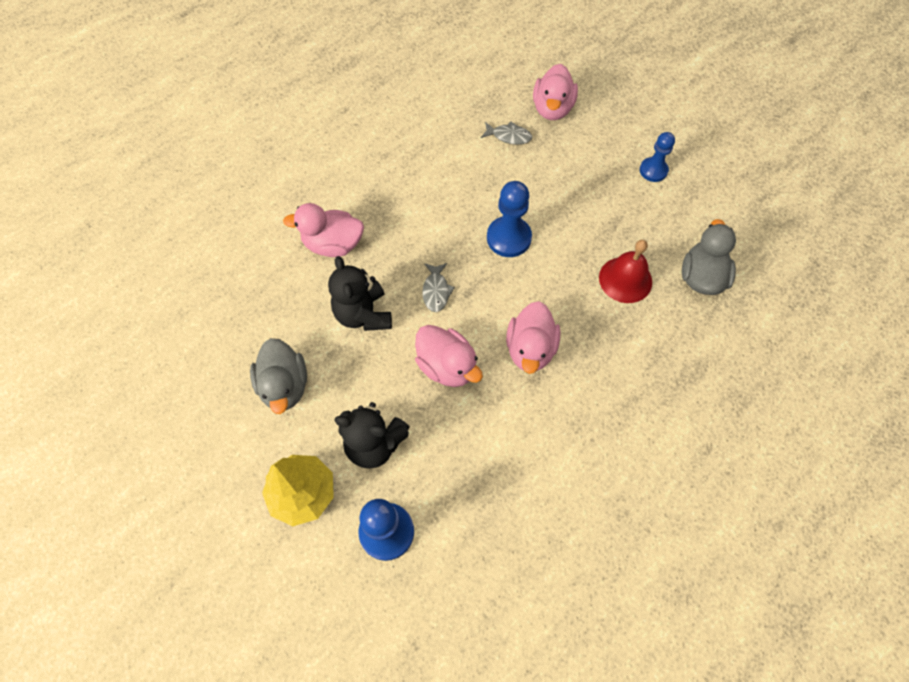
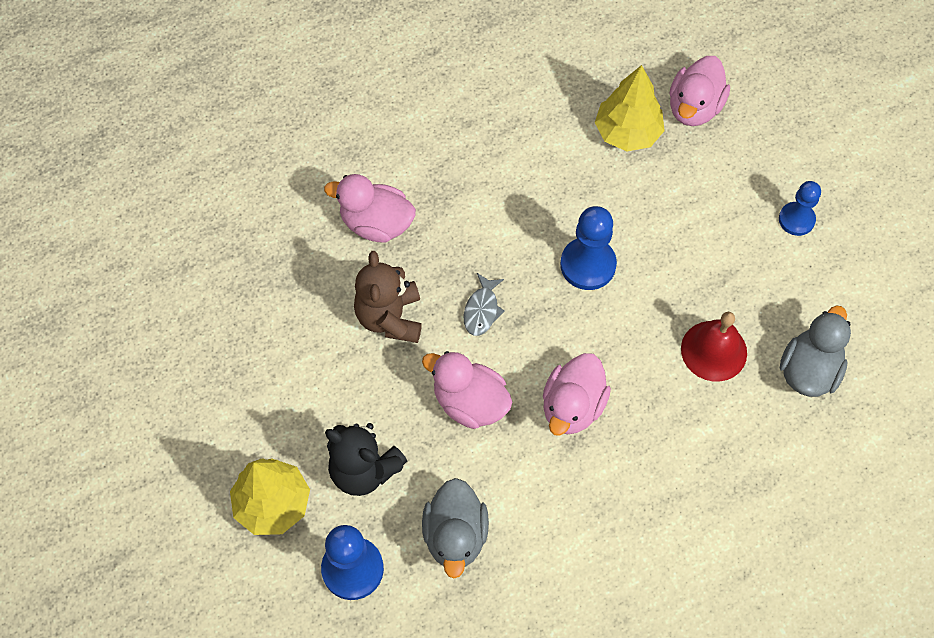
camera: 15 degrees right, 0 degrees up
(285, 386) = (281, 379): grey duck -> grey duck (455, 535)
(363, 314) = (390, 317): black teddy bear -> brown teddy bear
(447, 366) = (470, 402): pink duck -> pink duck turned 150 degrees clockwise
(509, 136) = (627, 133): grey fish -> yellow tree

